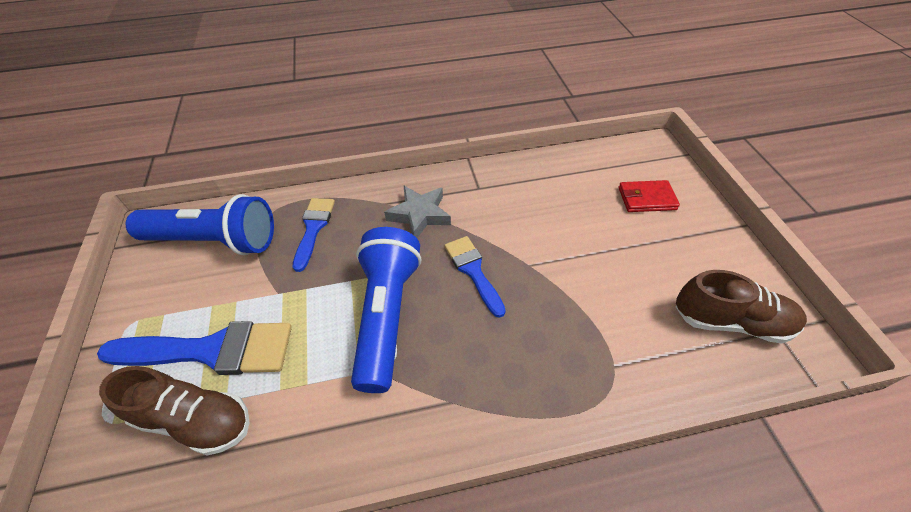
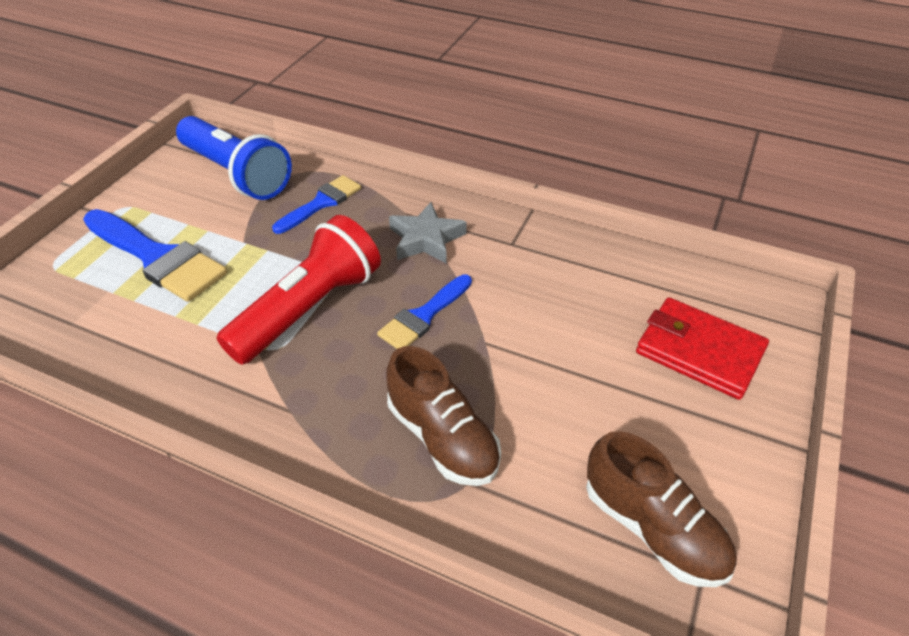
camera: 35 degrees right, 5 degrees down
(195, 420) = (103, 300): brown shoe -> brown shoe (442, 437)
(387, 315) = (309, 308): blue flashlight -> red flashlight
(473, 271) = (423, 316): blue brush -> blue brush turned 150 degrees counterclockwise
(646, 199) = (699, 351): red wallet -> red wallet, size x1.51

